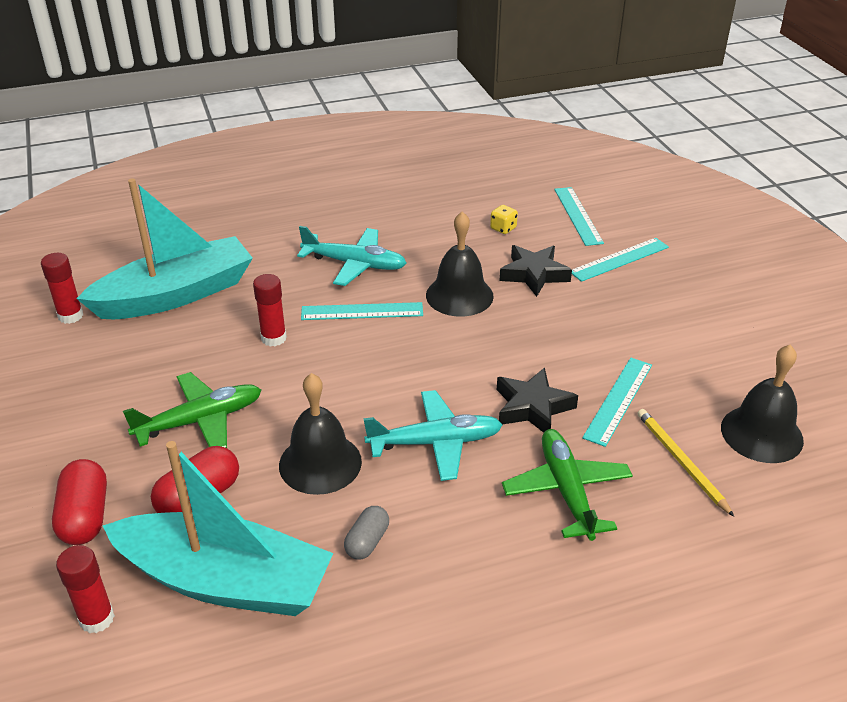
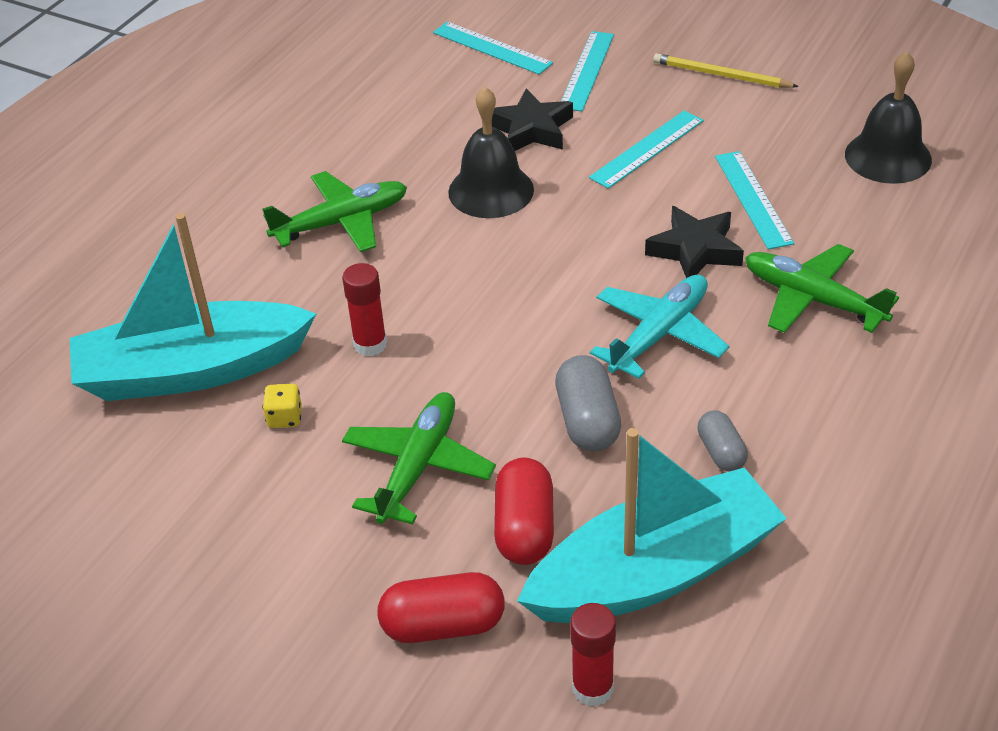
camera: 40 degrees left, 5 degrees up
(70, 316) = (101, 470): red glue stick -> none
(85, 516) = (443, 625): red capsule -> red capsule turned 45 degrees counterclockwise
(176, 294) = (191, 371): turquoise boat -> turquoise boat turned 120 degrees counterclockwise
(320, 463) = (587, 421): black bell -> grey capsule
(354, 264) = (341, 222): turquoise plane -> green plane
(362, 311) = (420, 263): turquoise ruler -> turquoise ruler (647, 149)
(503, 228) = (439, 100): yellow dice -> yellow dice (285, 417)
(681, 462) = (862, 218): yellow pencil -> yellow pencil (721, 75)

